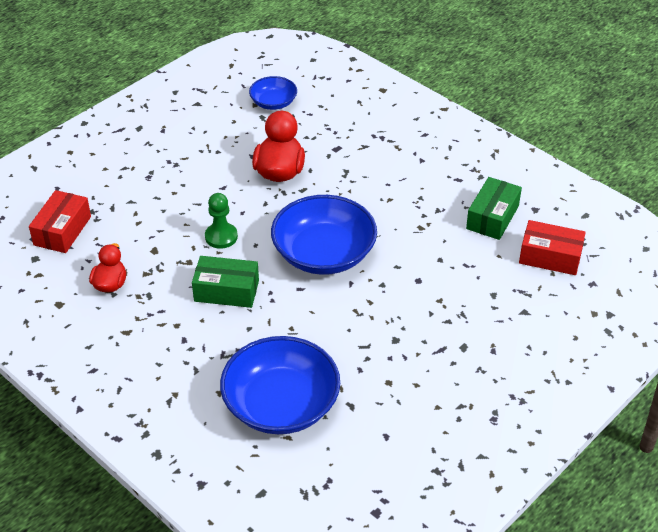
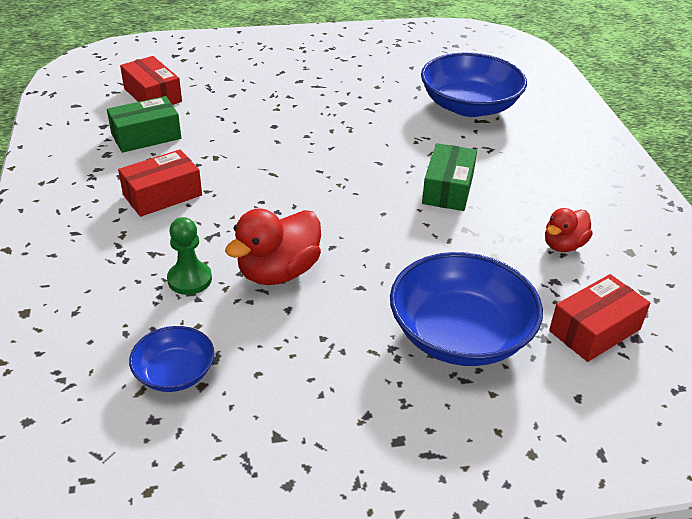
camera: 145 degrees left, 5 degrees down
(221, 237) = (411, 236): green pawn -> green pawn (189, 279)
(226, 291) = (448, 189): green box -> green box turned 60 degrees clockwise
(324, 254) = (327, 177): blue bowl -> blue bowl (460, 334)
(412, 181) = (162, 195): none -> red box

